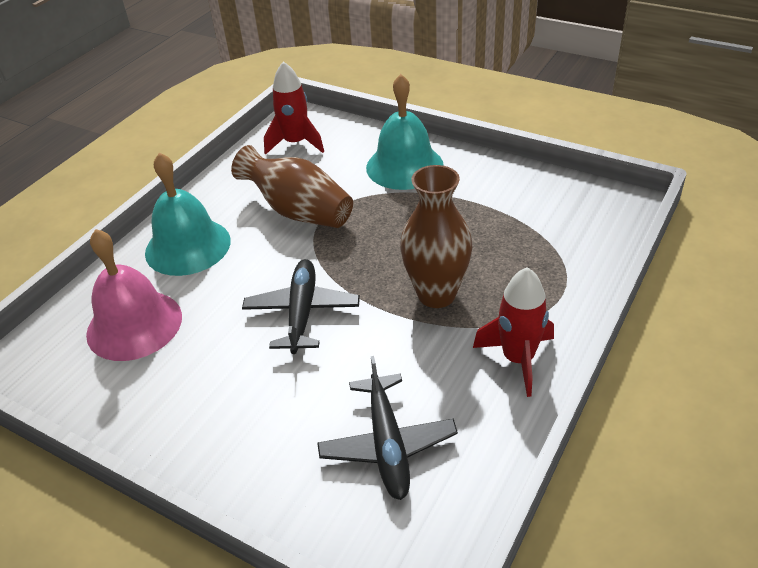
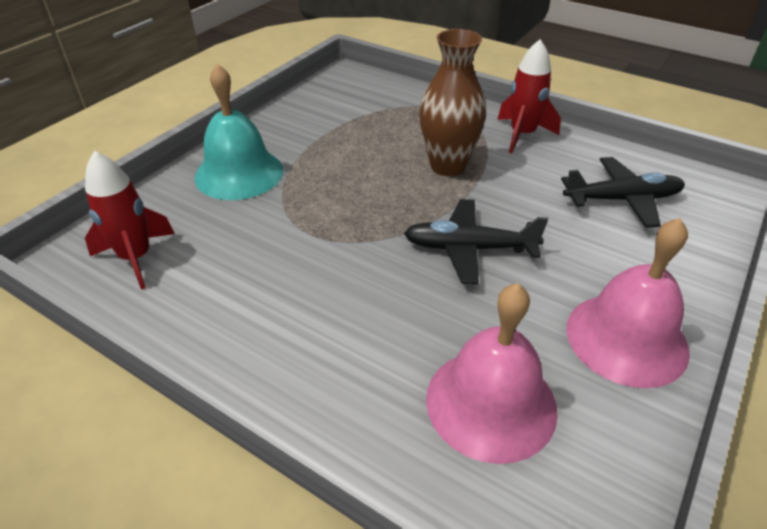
camera: 90 degrees left, 0 degrees up
(179, 414) = (626, 338): none -> pink bell
(188, 246) = (335, 360): turquoise bell -> none
(298, 211) = (293, 253): brown vase -> none

